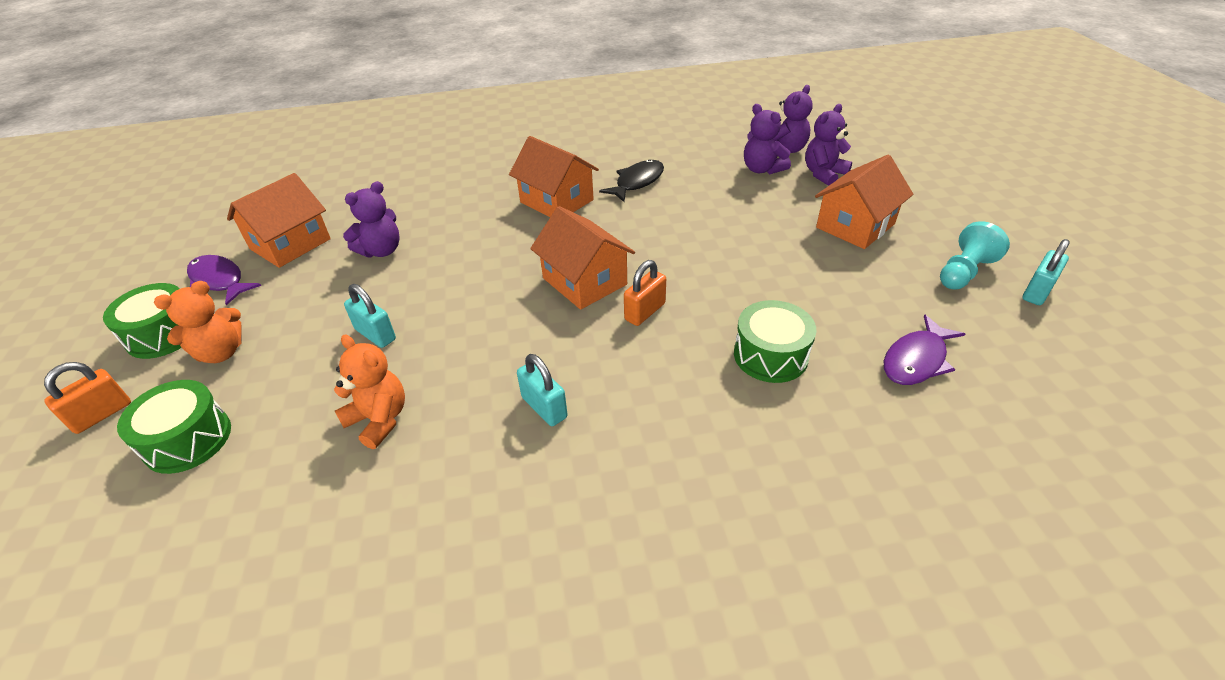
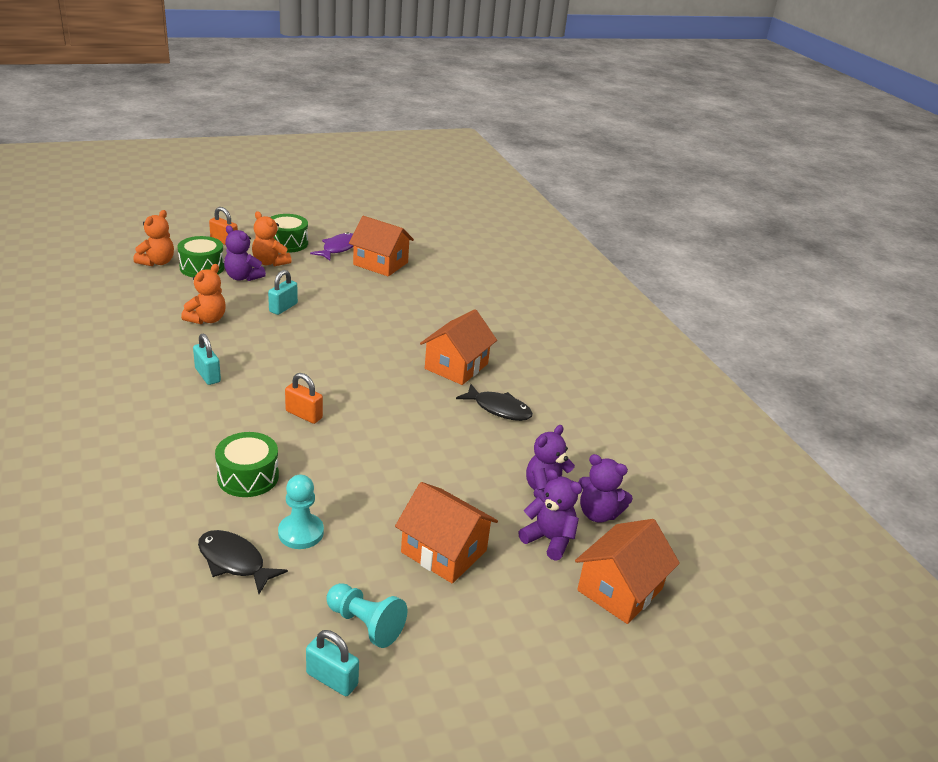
camera: 75 degrees right, 10 degrees down
(122, 512) = (157, 262): none -> orange teddy bear
(381, 251) = (375, 297): purple teddy bear -> purple teddy bear (243, 277)
(544, 407) = (207, 375): turquoise padlock -> turquoise padlock turned 75 degrees counterclockwise
(584, 281) = (342, 385): orange house -> orange house (620, 589)
(856, 312) = (301, 533): none -> turquoise pawn
(916, 360) = (234, 562): purple fish -> black fish

